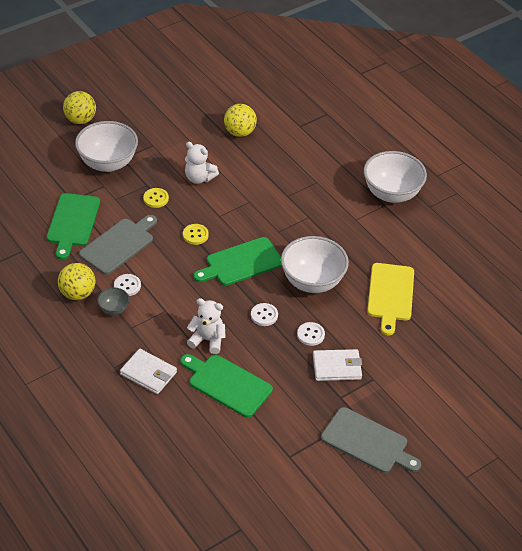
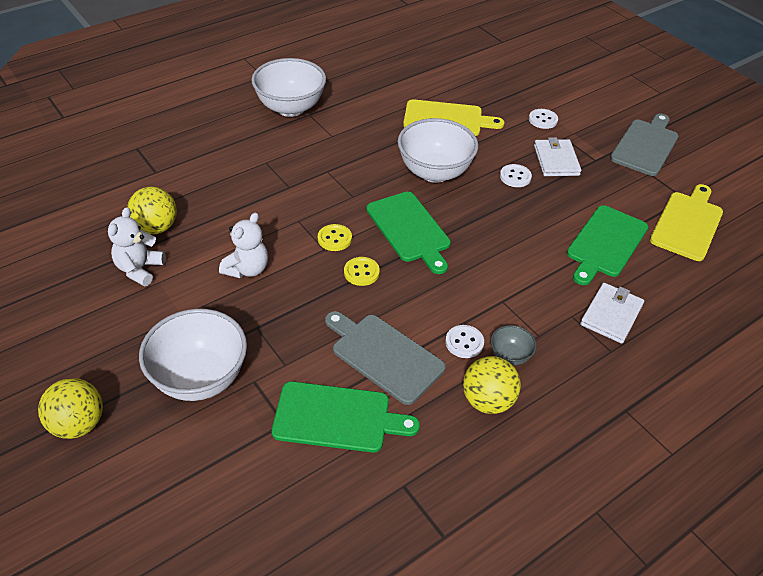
camera: 90 degrees left, 0 degrees up
(156, 198) = (287, 316): yellow button -> yellow button (334, 239)
(207, 340) = (543, 260): white teddy bear -> white teddy bear (139, 269)
(254, 449) = (687, 223): none -> yellow cutting board
(264, 315) = (493, 212): white button -> white button (543, 120)

